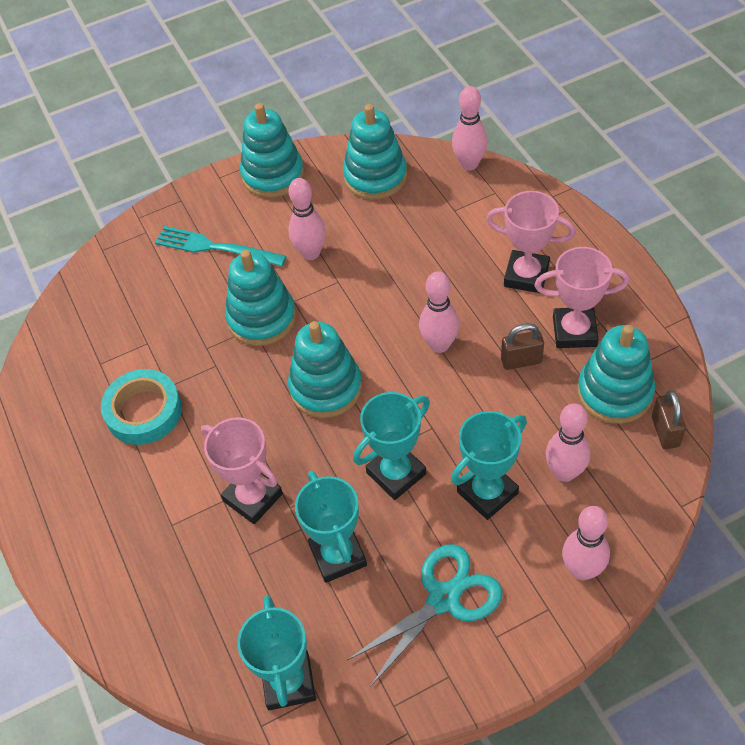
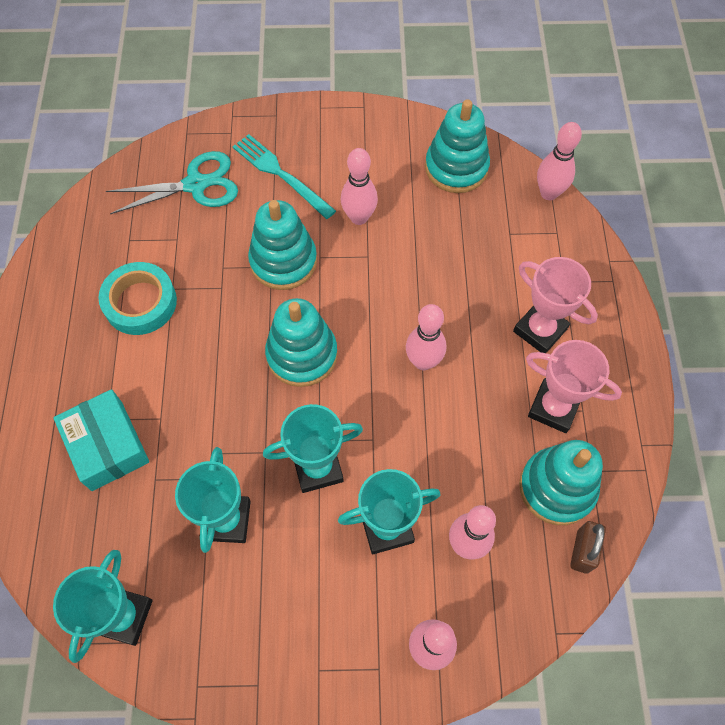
camera: 20 degrees right, 10 degrees up
(185, 547) = (107, 445): none -> turquoise box
(253, 497) = (186, 428): pink trophy -> none
(273, 175) = (367, 126): turquoise stacking toy -> none
(444, 598) = (293, 609): turquoise scissors -> turquoise scissors (196, 185)
(521, 361) = (488, 413): brown padlock -> none

